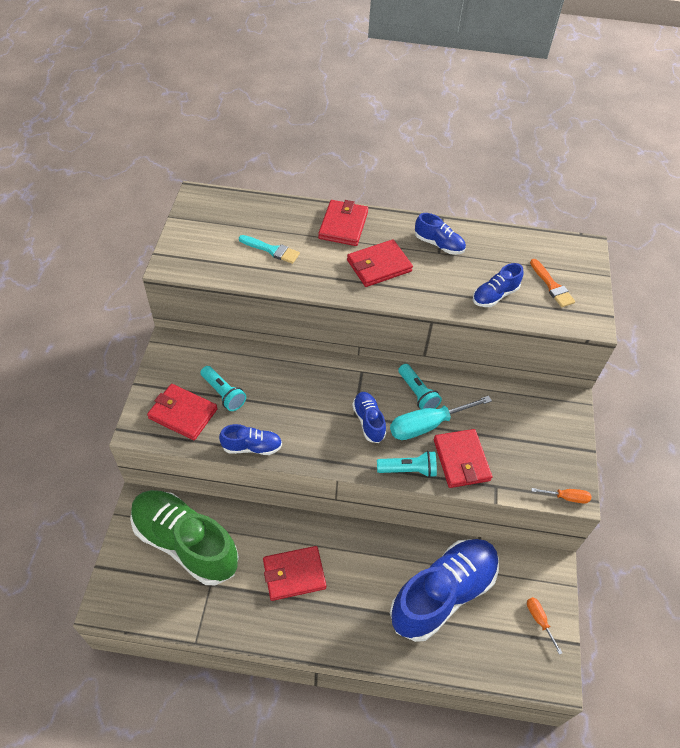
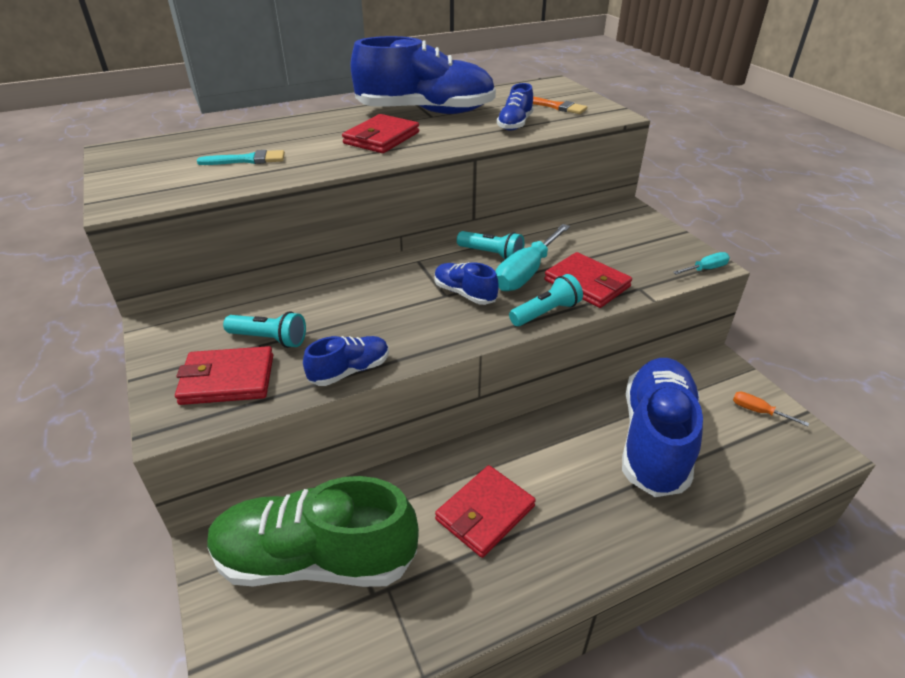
camera: 30 degrees left, 15 degrees down
(343, 225) = (314, 126): red wallet -> none
(438, 244) = (425, 112): blue shoe -> blue shoe, size x2.19
(566, 497) = (705, 269): orange screwdriver -> turquoise screwdriver

